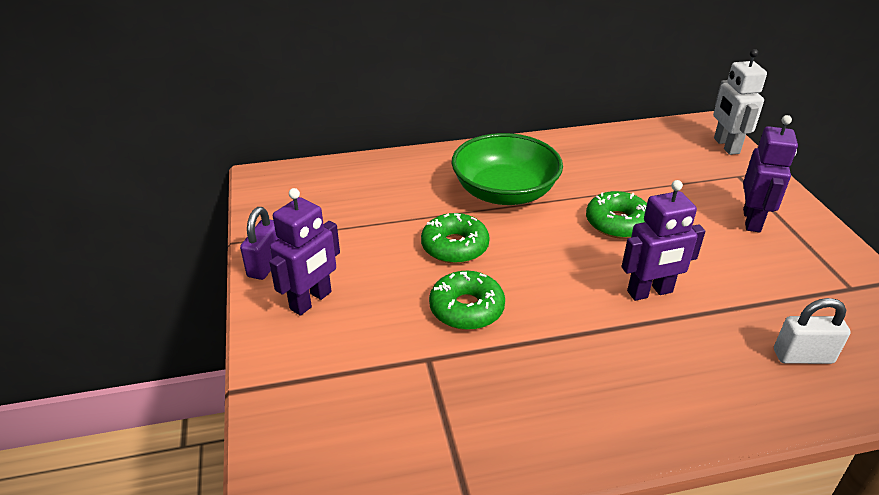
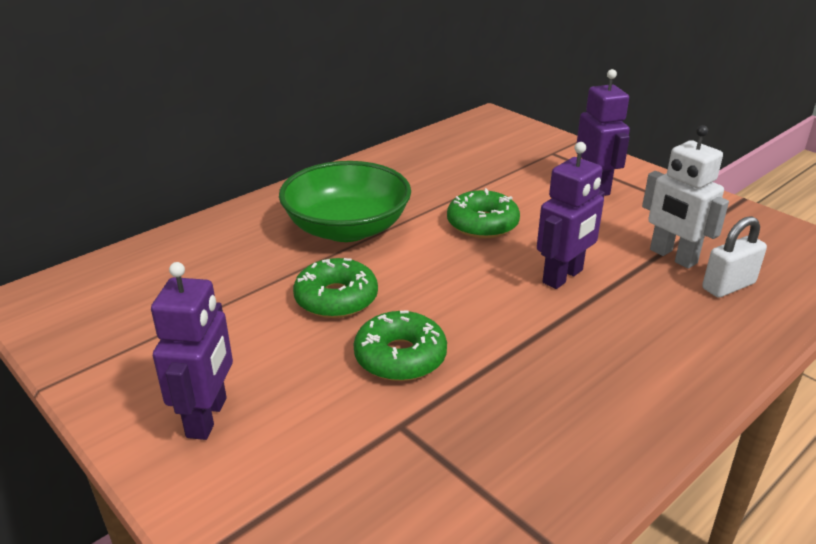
camera: 30 degrees left, 5 degrees down
(266, 264) = (112, 398): purple padlock -> none
(726, 146) = (521, 130): white robot -> white robot (672, 257)

